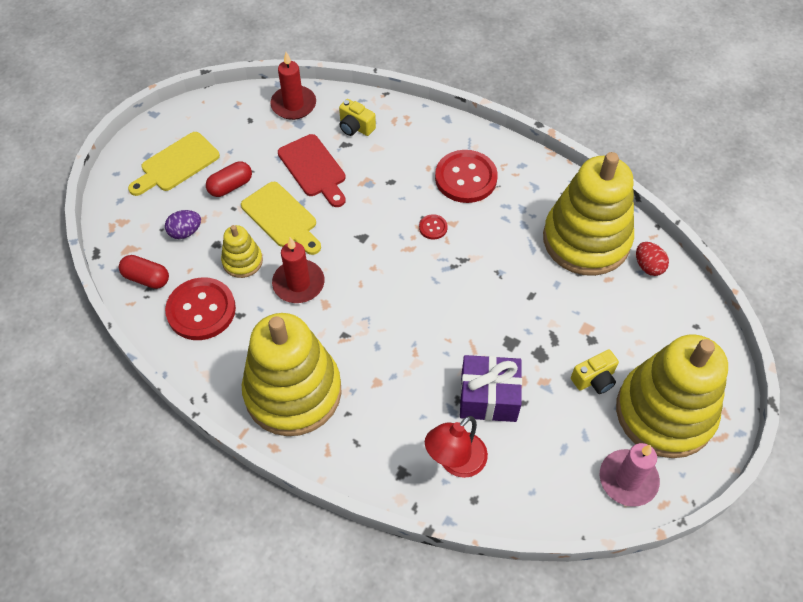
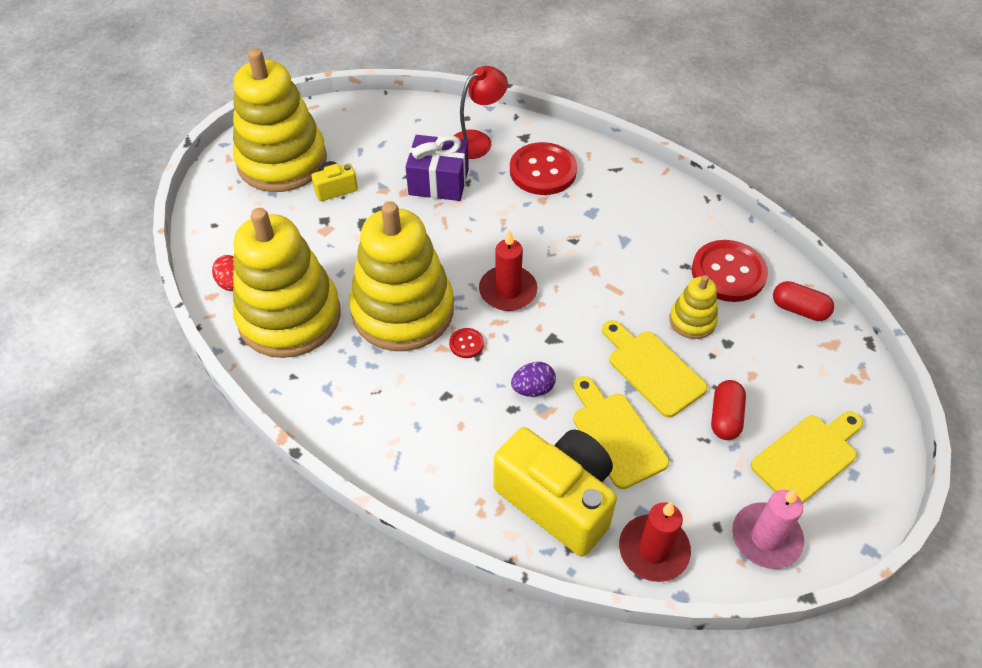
camera: 175 degrees left, 5 degrees down
(185, 232) = (769, 360): purple egg -> purple egg (533, 389)
(230, 186) = (725, 417): red capsule -> red capsule turned 45 degrees counterclockwise
(293, 392) = (622, 197): yellow stacking toy -> yellow stacking toy (403, 311)
(298, 283) = (625, 292): red candle -> red candle (508, 291)
(314, 169) = (615, 435): red cutting board -> yellow cutting board
(355, 127) = (557, 500): yellow camera -> yellow camera, size x2.20
(466, 178) = (413, 406): red button -> red button (543, 171)
(628, 479) = (335, 122): pink candle -> pink candle (766, 537)

